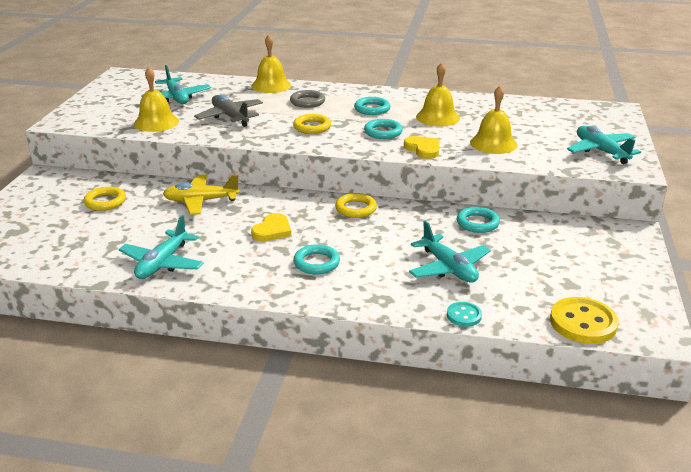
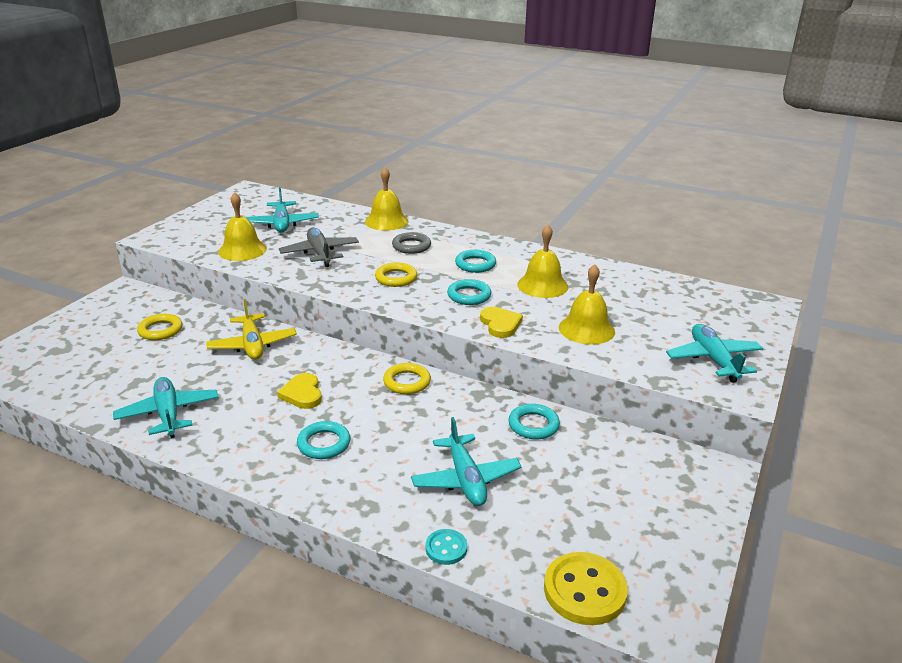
camera: 15 degrees right, 0 degrees up
(162, 263) = (168, 414): turquoise plane -> turquoise plane turned 120 degrees clockwise
(201, 201) = (252, 345): yellow plane -> yellow plane turned 120 degrees counterclockwise
(272, 230) = (302, 394): yellow heart -> yellow heart turned 120 degrees clockwise

